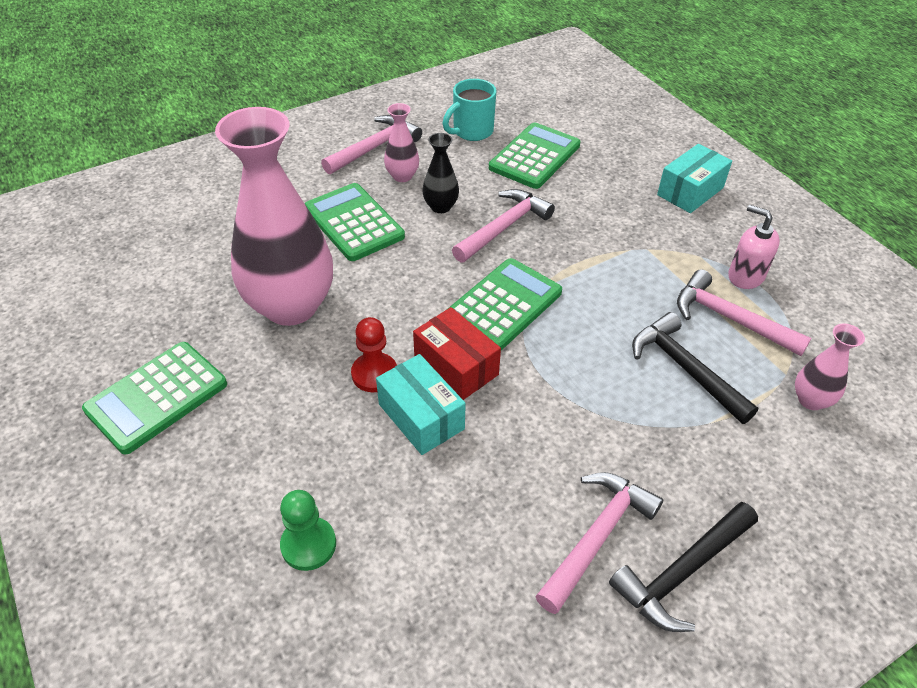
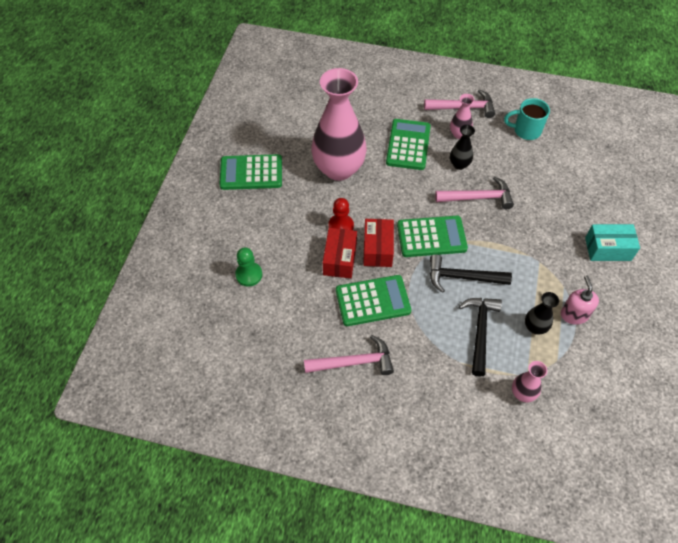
camera: 45 degrees right, 10 degrees up
(421, 416) = (340, 259): turquoise box -> red box
(534, 157) = (543, 169): green calculator -> green calculator (373, 301)
(682, 572) = (370, 403): black hammer -> black hammer (462, 277)
(729, 318) = (535, 327): pink hammer -> black vase

